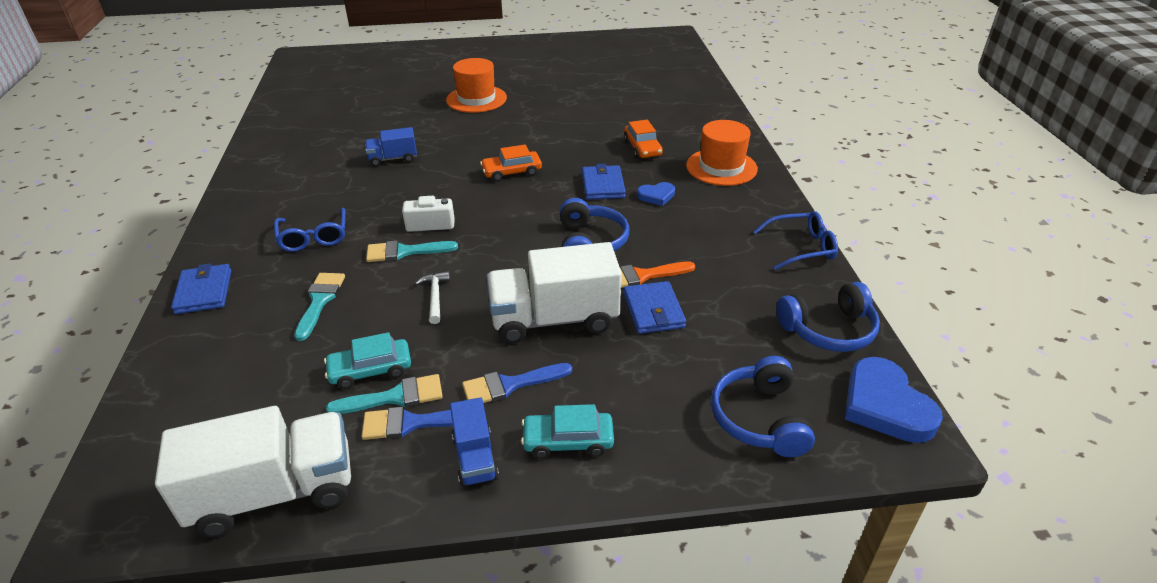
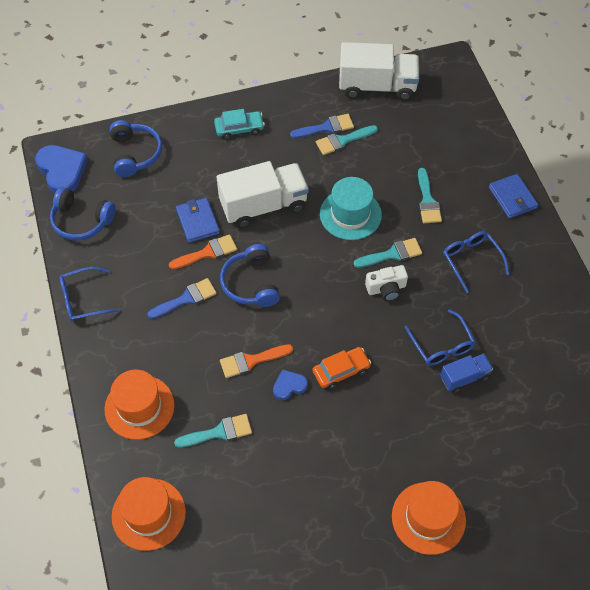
camera: 170 degrees right, 20 degrees up
(275, 493) = (377, 86): white truck -> white truck turned 150 degrees counterclockwise
(370, 370) = (365, 155): turquoise car -> none
(399, 179) = (441, 345): none -> blue glasses
(435, 297) = (350, 214): white hammer -> turquoise hat
(475, 457) = (285, 114): blue truck -> none
(510, 385) = (279, 156): blue brush -> blue brush (186, 298)
(603, 185) = (251, 361): blue wallet -> orange brush
(642, 148) = (219, 432): orange car -> turquoise brush
(656, 196) = (201, 352): blue heart -> blue heart (289, 386)
(707, 116) = (148, 514): none -> orange hat
(828, 329) = (81, 221): blue headphones -> blue headphones turned 135 degrees counterclockwise

